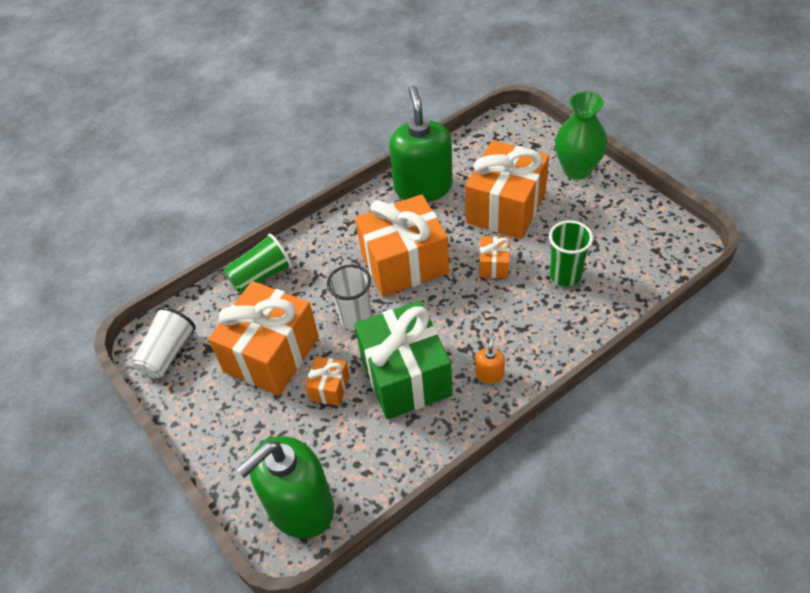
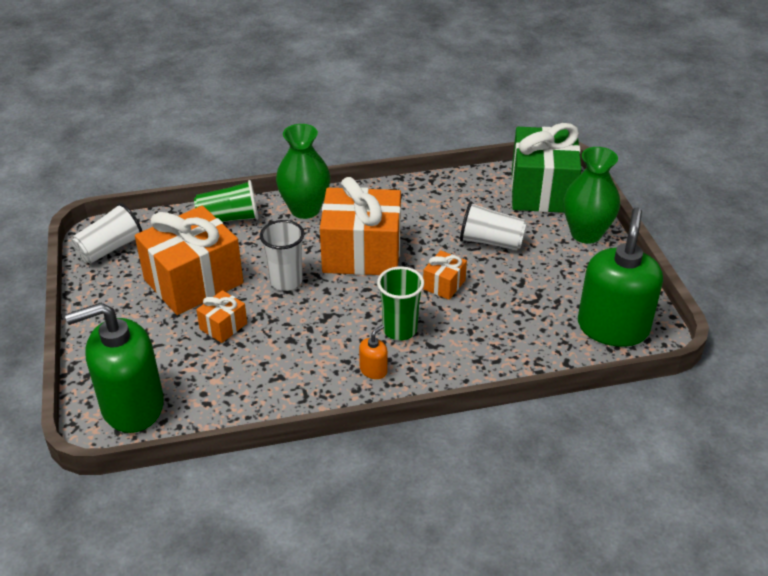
camera: 20 degrees right, 10 degrees down
(325, 239) = (305, 209): none -> green vase
(405, 376) = (296, 342): green gift -> green gift (542, 191)
(423, 187) = (425, 198): green soap dispenser -> green soap dispenser (613, 327)
(506, 208) = (491, 242): orange gift -> white cup
(565, 275) = (506, 317): green cup -> green cup (399, 330)

